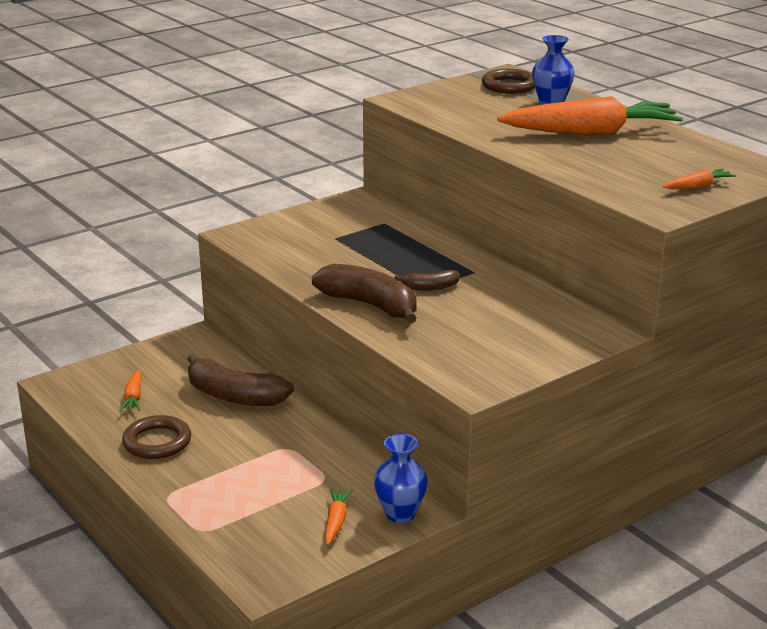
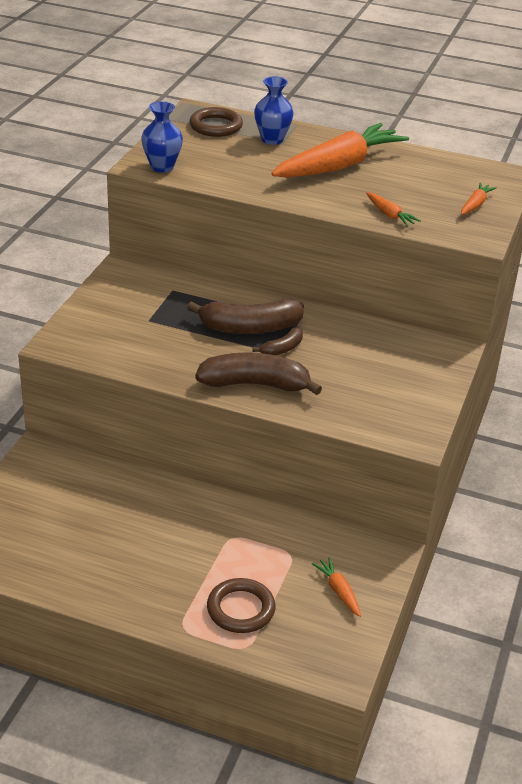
camera: 35 degrees left, 10 degrees up
(133, 397) = (48, 539): orange carrot -> orange carrot (390, 215)
(157, 442) = (118, 577): brown ring -> brown ring (241, 609)
(234, 396) = (137, 502): brown banana -> brown banana (250, 328)
(400, 514) = (377, 562): blue vase -> blue vase (162, 167)

